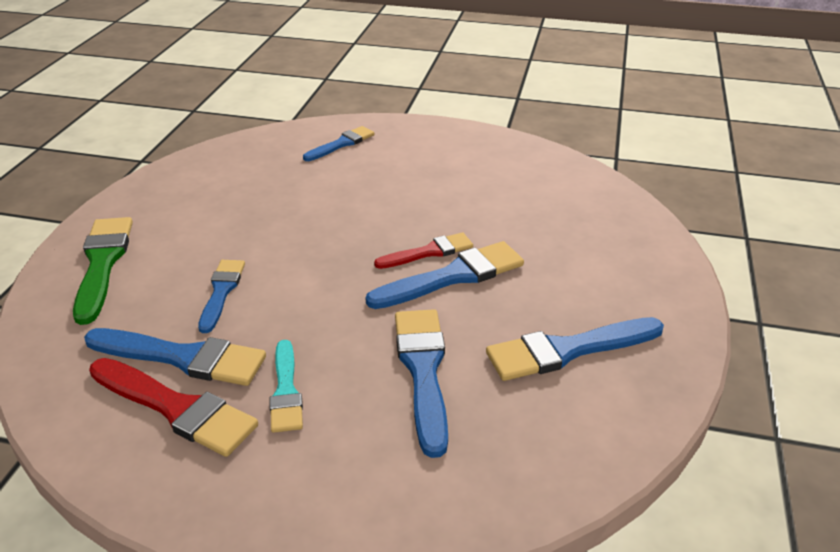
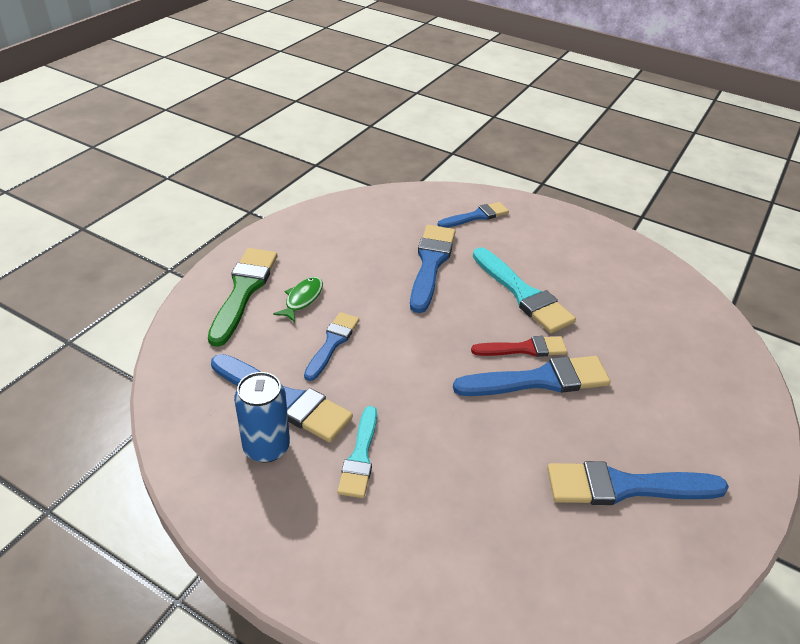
camera: 15 degrees right, 5 degrees up
(174, 257) = (302, 299): none -> green fish
(176, 408) = (266, 447): red brush -> blue can
(412, 204) = (523, 294): none -> turquoise brush
(423, 371) = (484, 470): blue brush -> blue brush (431, 264)

